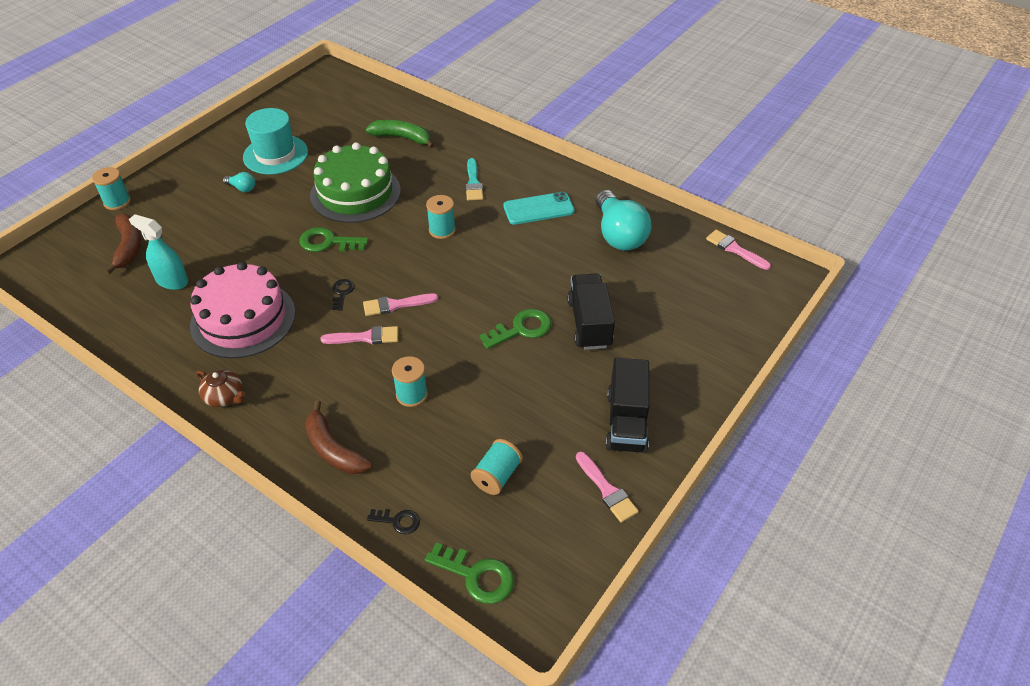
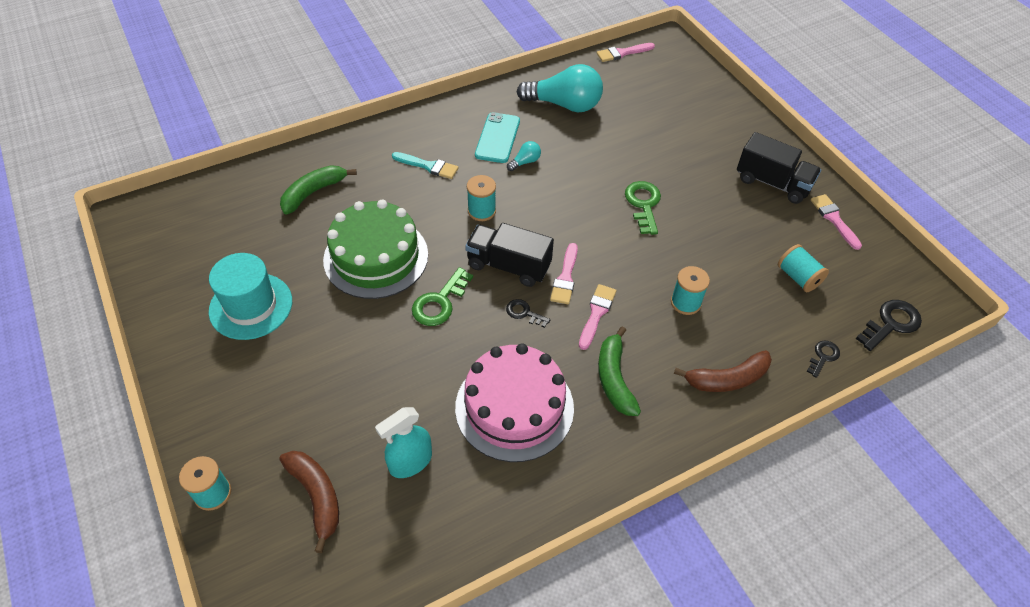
camera: 65 degrees left, 5 degrees up
(129, 247) = (316, 496): brown banana -> brown banana turned 45 degrees clockwise
(224, 397) = (621, 451): brown teapot -> none
(242, 188) = (289, 353): turquoise light bulb -> turquoise light bulb (525, 162)
(298, 370) = (614, 379): none -> green banana
(476, 575) = (891, 323): green key -> black key
(589, 323) = (659, 162): black truck -> black truck (508, 266)
(607, 490) = (834, 219): pink brush -> pink brush turned 105 degrees counterclockwise

